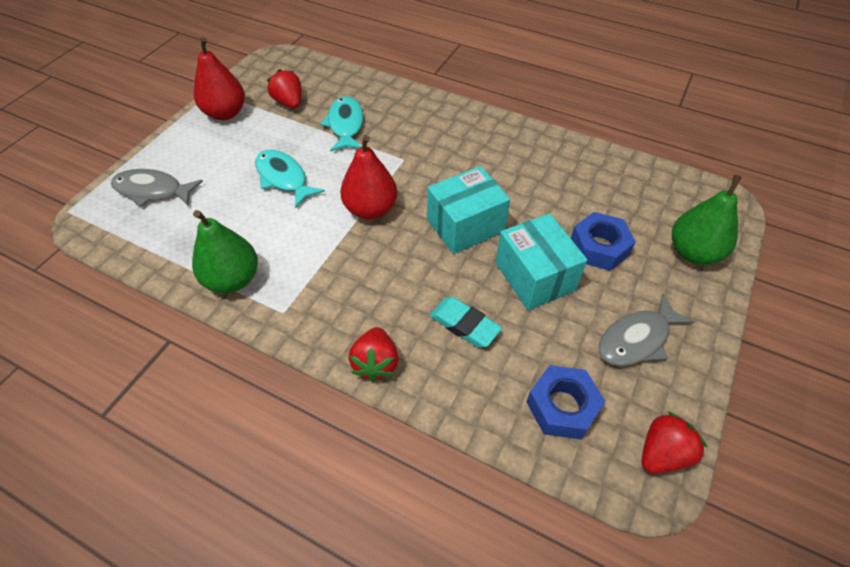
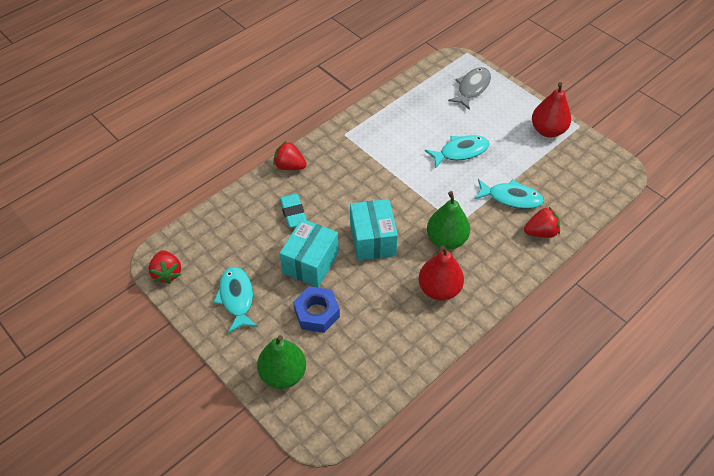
camera: 110 degrees right, 0 degrees up
(233, 279) = (379, 116): green pear -> green pear (446, 239)
(289, 103) = (551, 169): red strawberry -> red strawberry (541, 232)
(370, 209) = (410, 191): red pear -> red pear (439, 289)
(464, 325) = (293, 213): turquoise eraser -> turquoise eraser turned 75 degrees counterclockwise
(534, 276) = (310, 263): turquoise box -> turquoise box turned 60 degrees counterclockwise
(562, 406) = (218, 239): blue nut -> none
(637, 339) = (236, 298): grey fish -> turquoise fish

